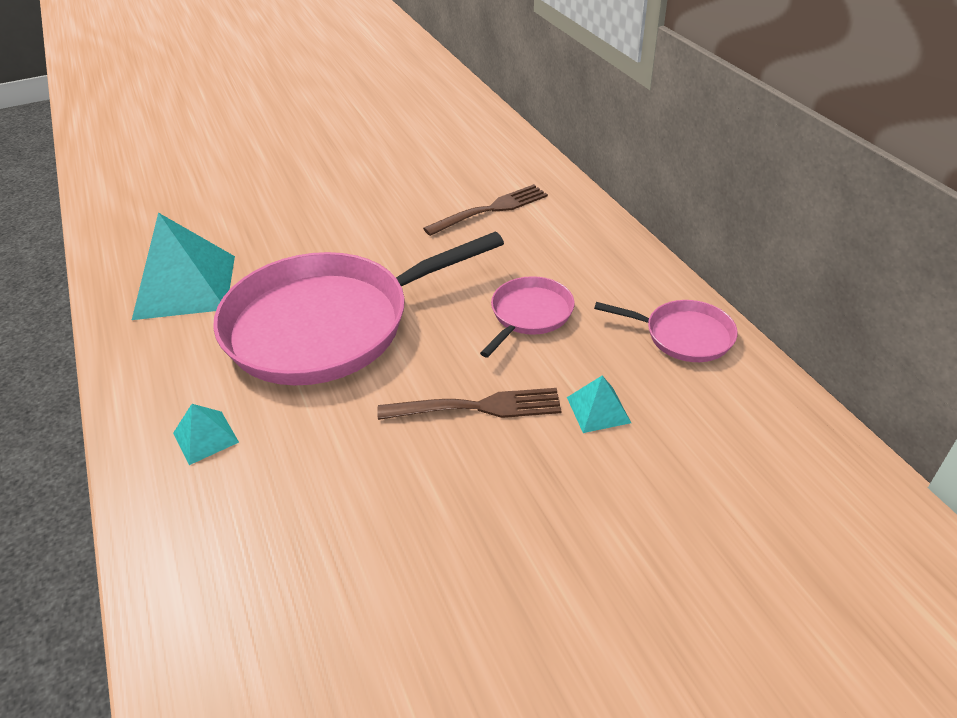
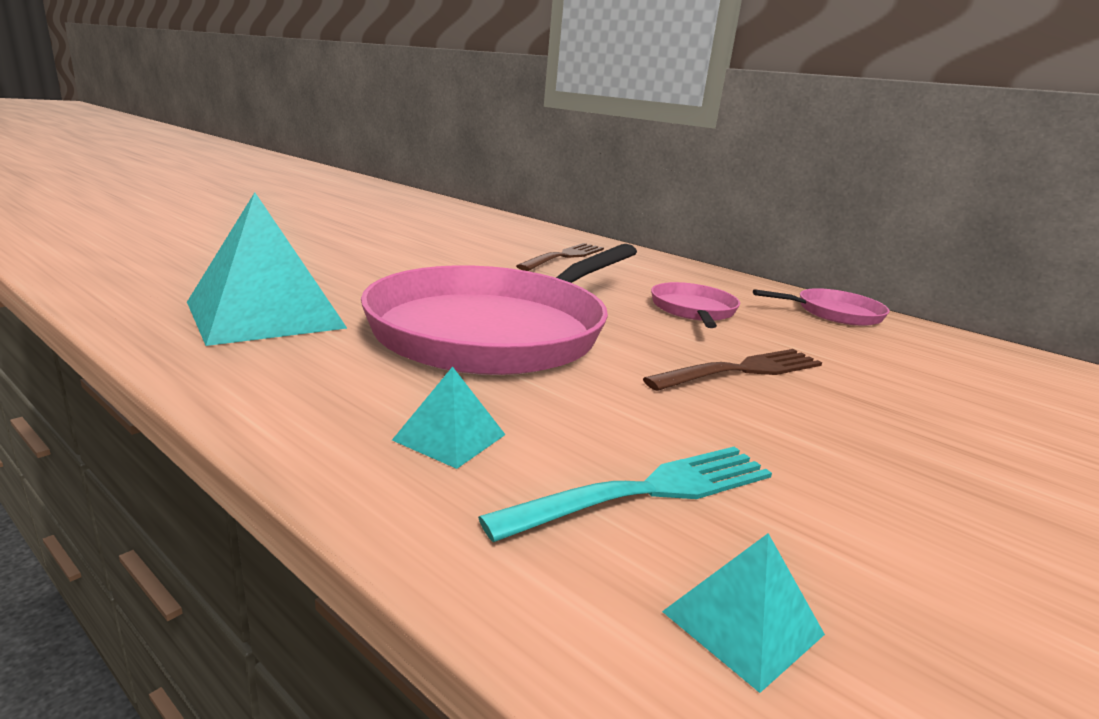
camera: 30 degrees left, 20 degrees down
(276, 511) = (647, 491): none -> turquoise fork
(598, 409) = (847, 360): turquoise pyramid -> turquoise pyramid (742, 623)

